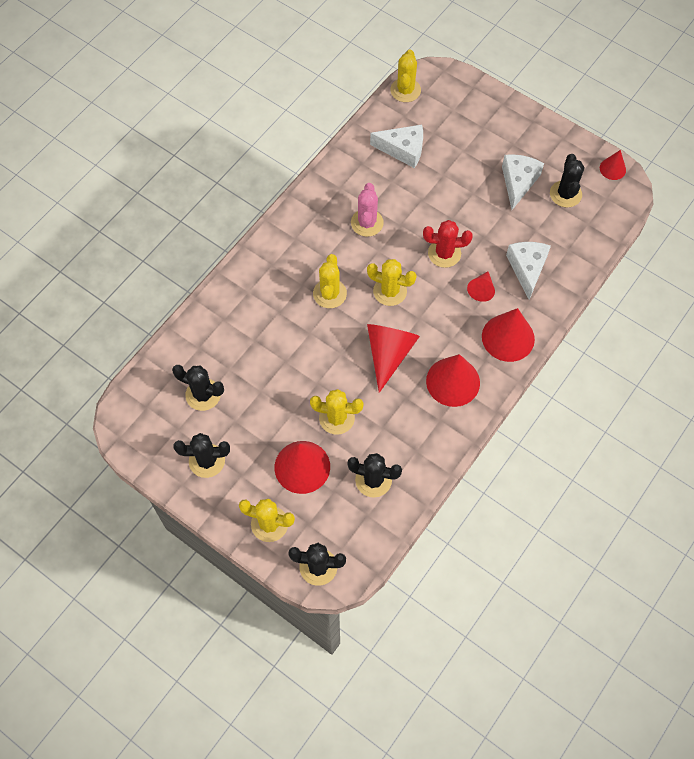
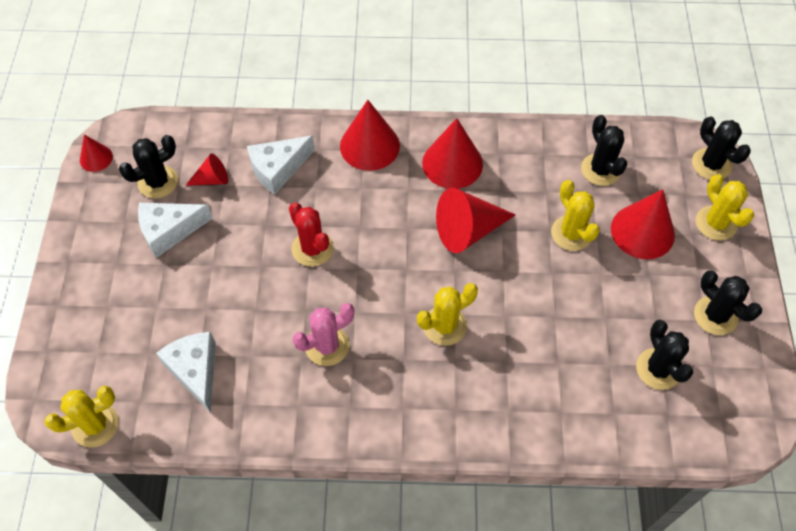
camera: 125 degrees left, 5 degrees down
(390, 291) = (397, 271): yellow cactus -> none
(481, 289) = (332, 193): red cone -> red cone (212, 179)

